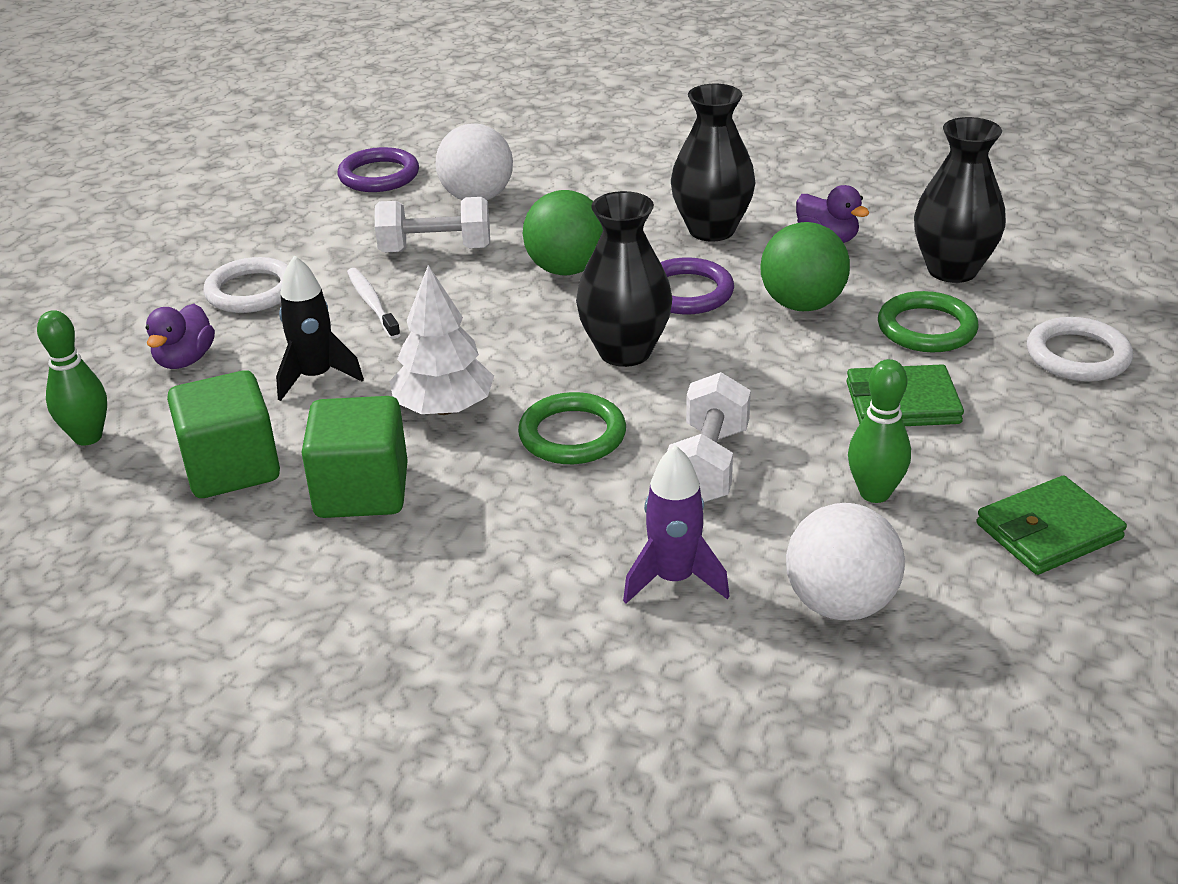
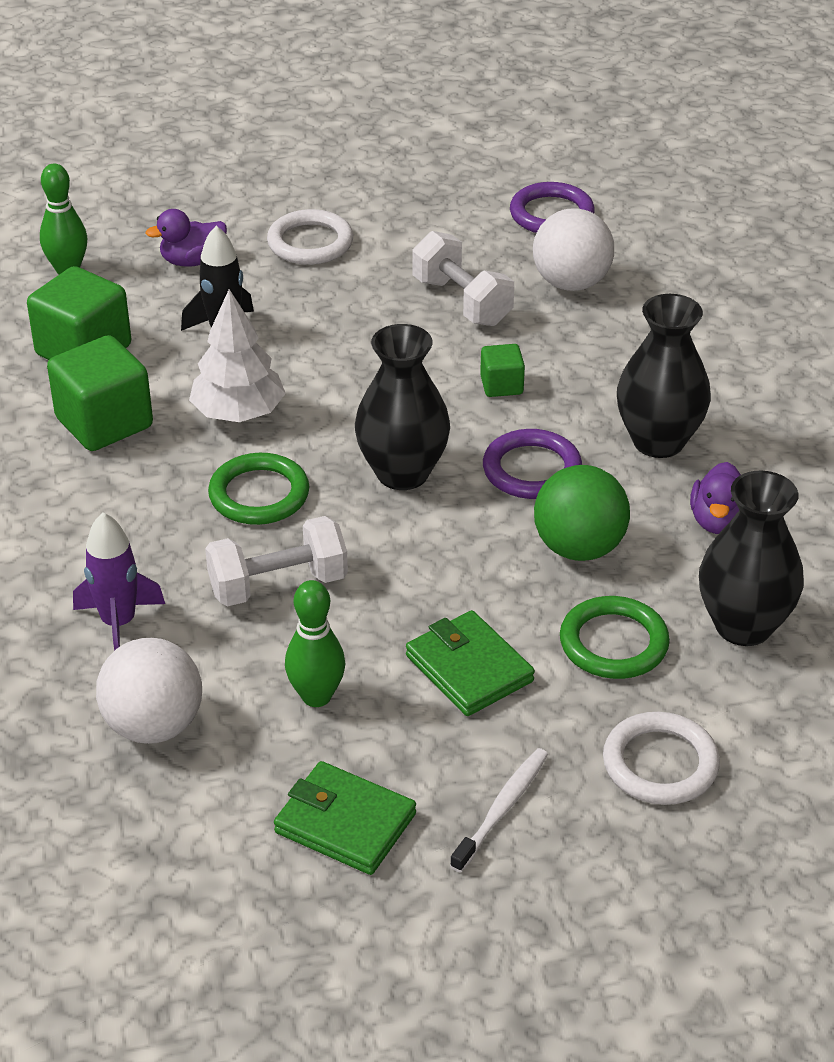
camera: 55 degrees right, 5 degrees up
(372, 303) = (349, 308): white toothbrush -> white toothbrush (502, 808)
(566, 269) = (501, 385): green ball -> green cube

